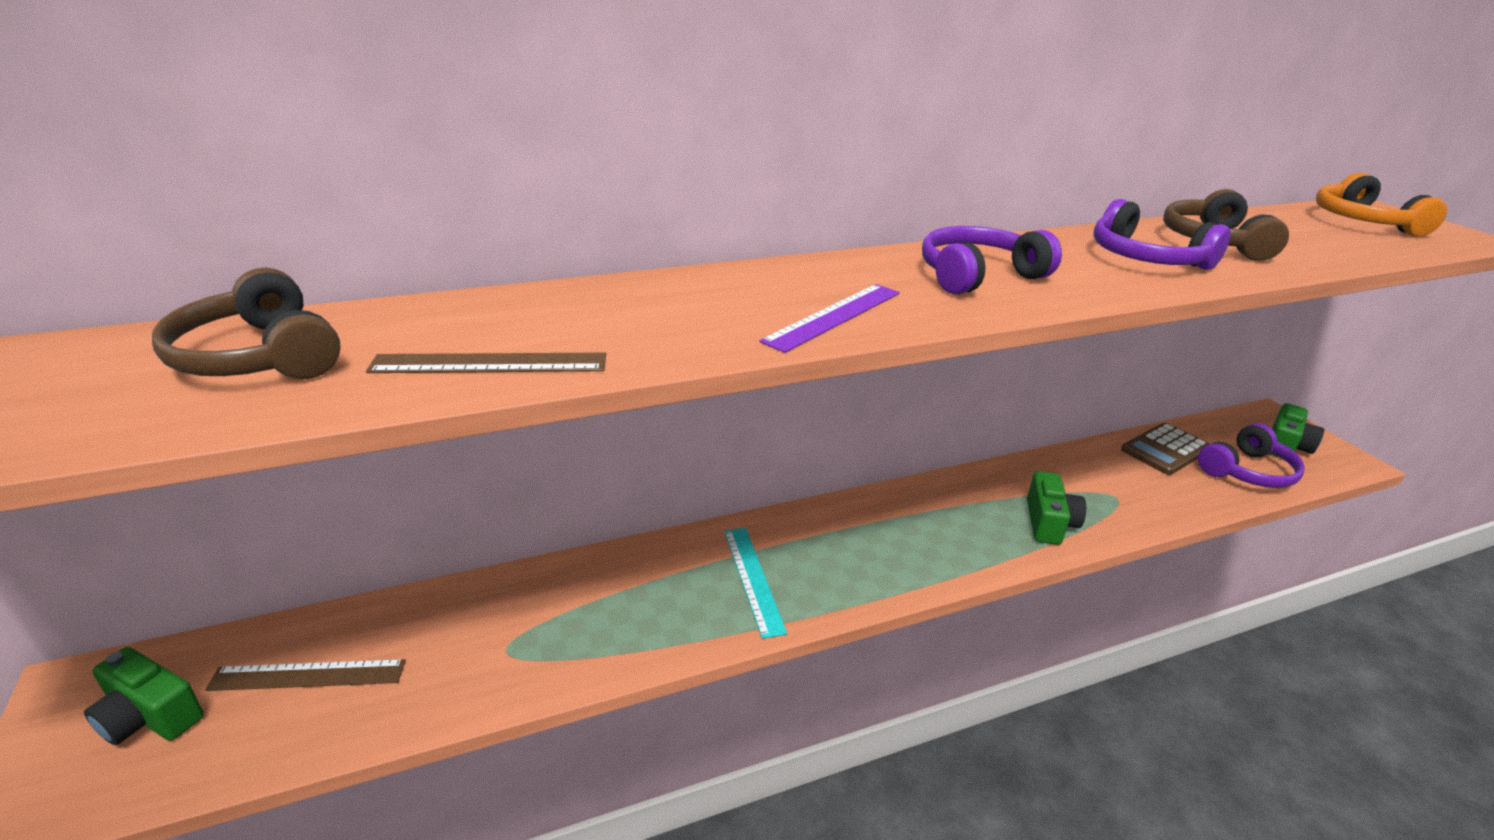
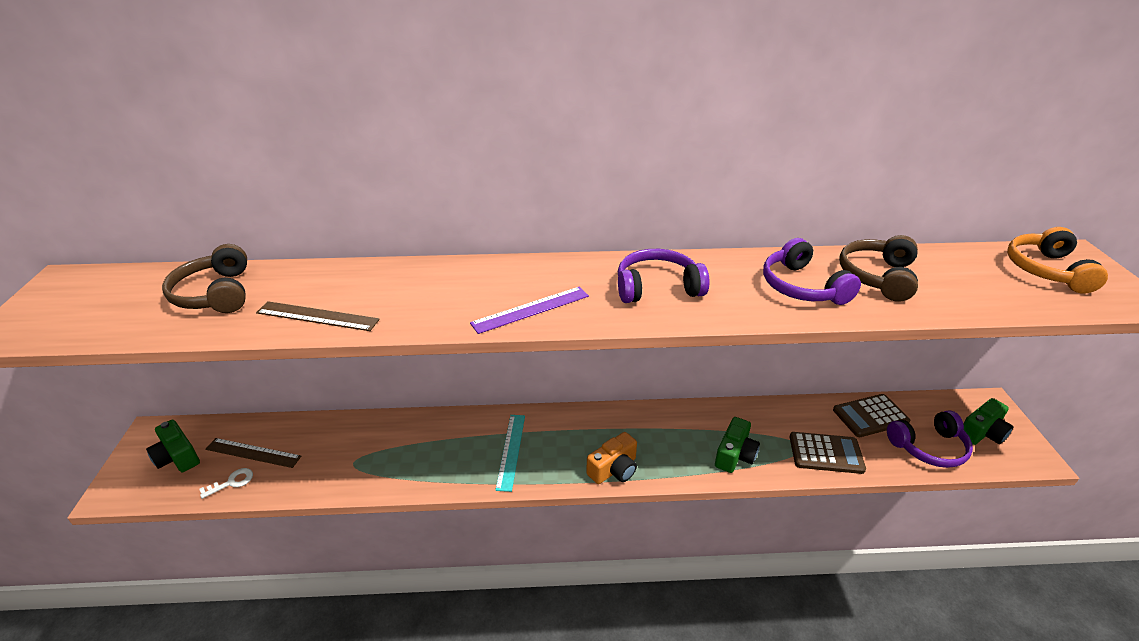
camera: 20 degrees right, 5 degrees up
(286, 733) = (232, 482): none -> white key
(911, 572) = (614, 469): none -> orange camera
(1148, 499) = (826, 453): none -> brown calculator

